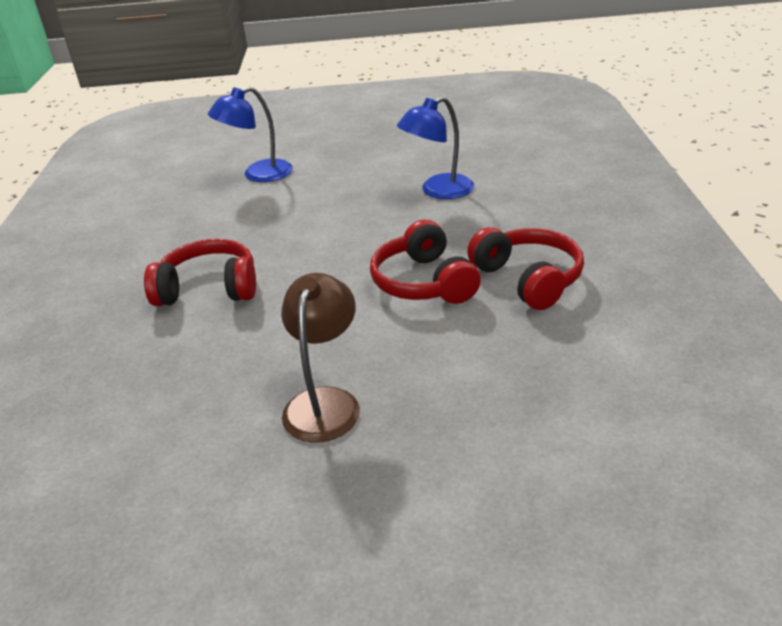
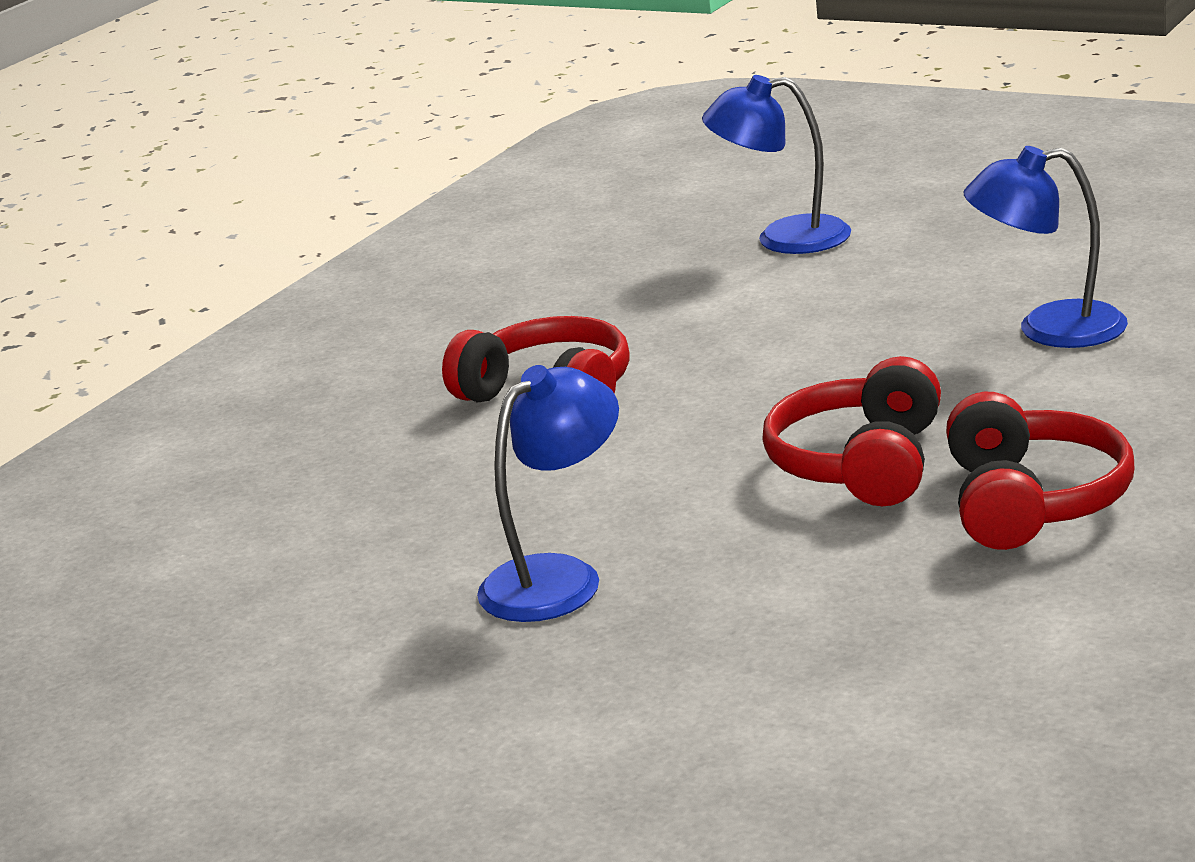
camera: 35 degrees right, 10 degrees down
(325, 402) = (558, 578): brown lamp -> blue lamp

